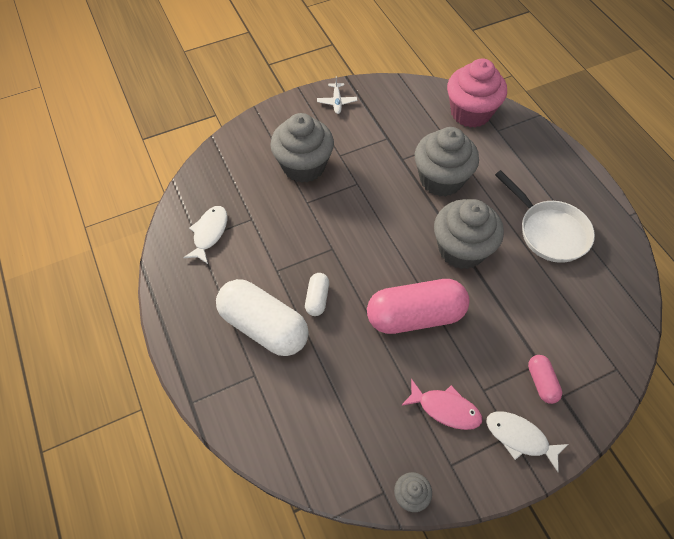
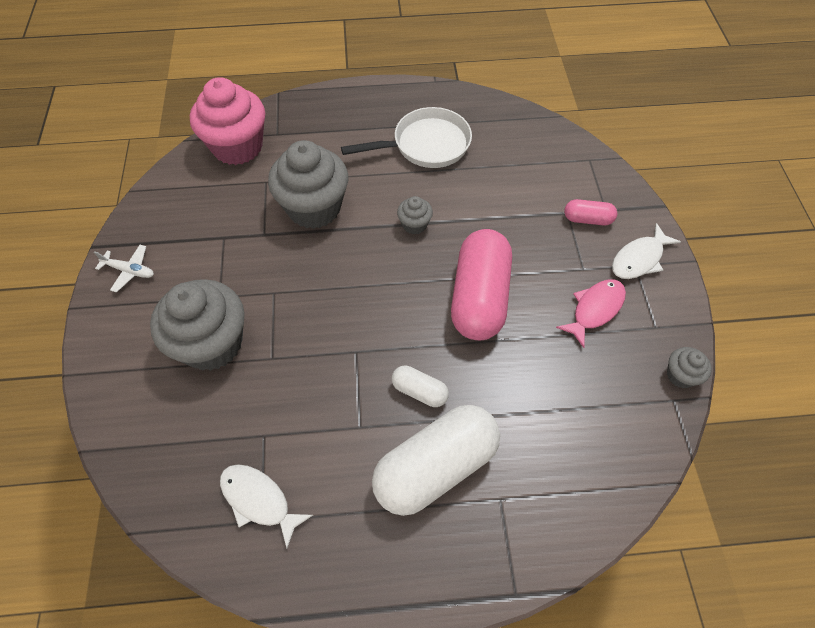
camera: 70 degrees left, 0 degrees up
(461, 249) = (414, 224): grey cupcake -> grey cupcake, size x0.45

